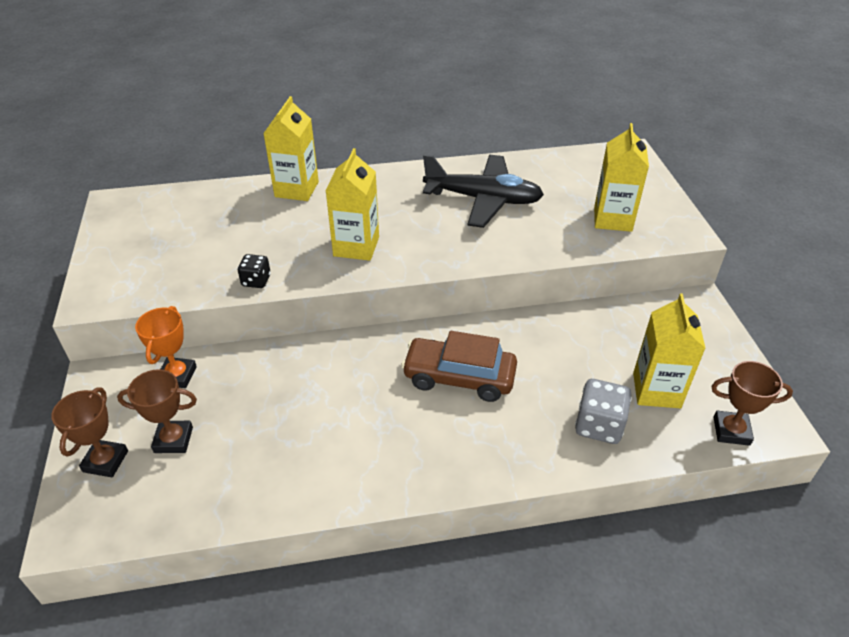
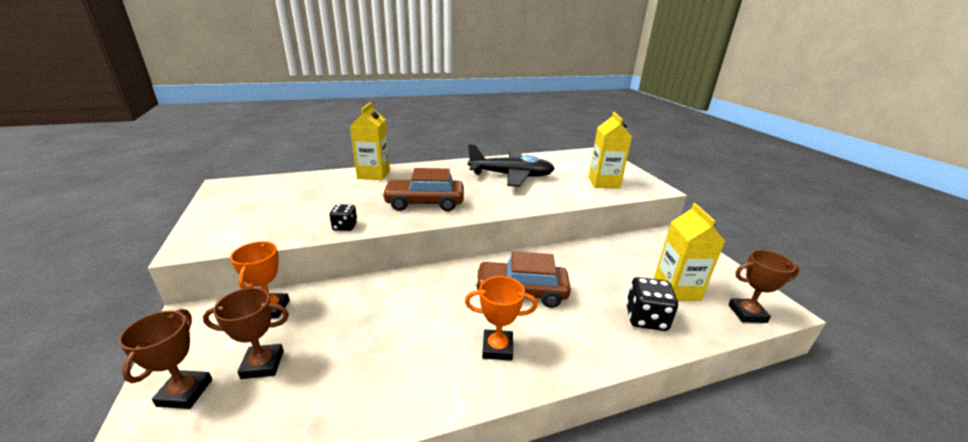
camera: 10 degrees left, 15 degrees down
(356, 246) = (424, 203): yellow carton -> brown car
(414, 445) = (497, 348): none -> orange trophy
(599, 425) = (646, 318): grey dice -> black dice

